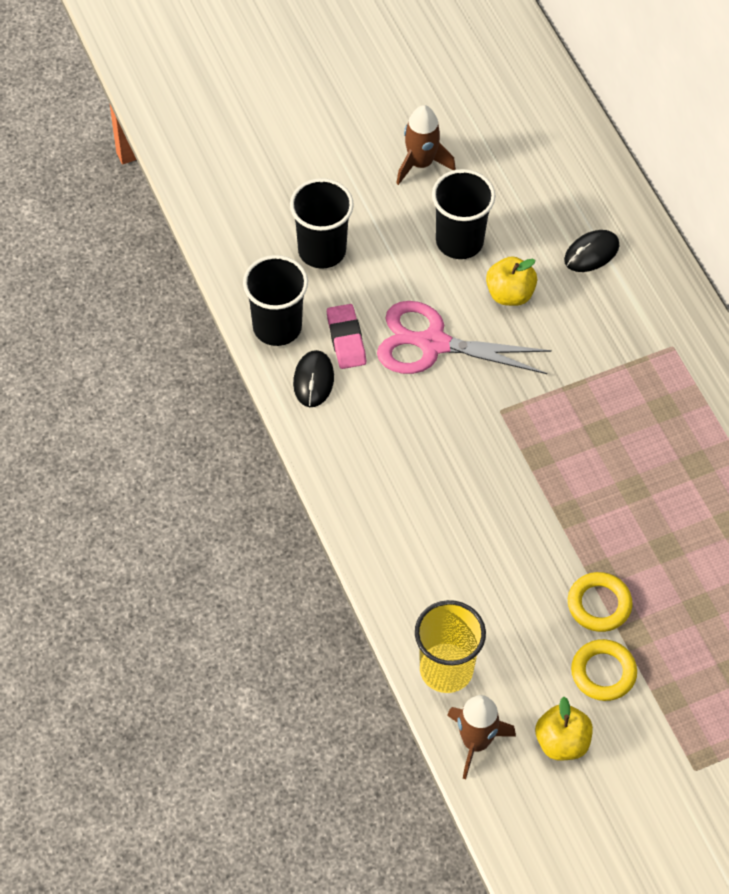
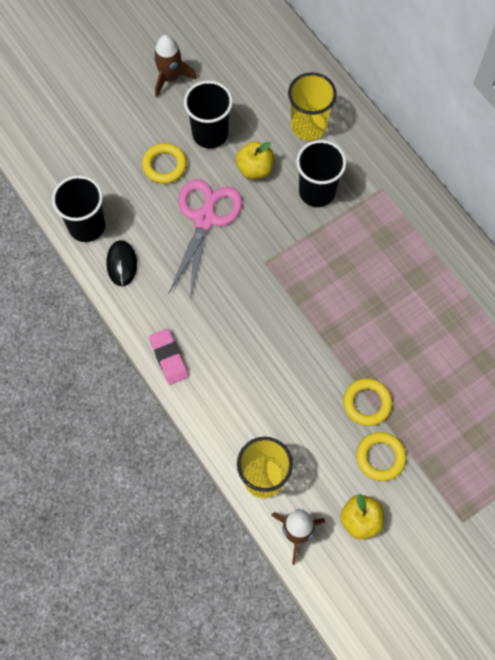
camera: 10 degrees left, 10 degrees up
(322, 250) = (109, 159): black cup -> black cup (317, 191)
(346, 339) = (140, 226): pink eraser -> pink eraser (169, 357)
(392, 270) = (164, 165): none -> yellow ring
(432, 343) = (205, 218): pink scissors -> pink scissors turned 105 degrees clockwise
(591, 253) = (308, 126): black mouse -> yellow cup

